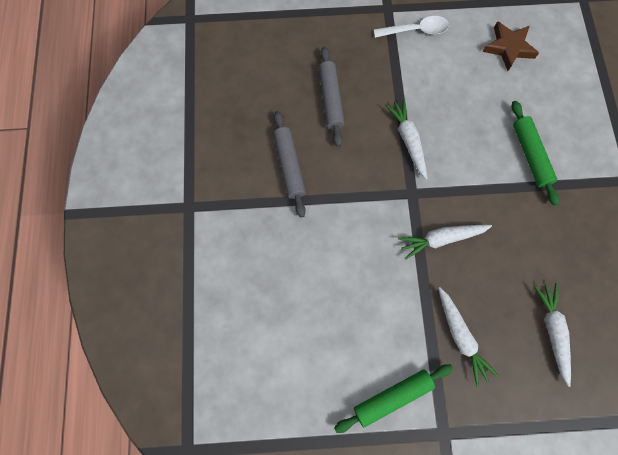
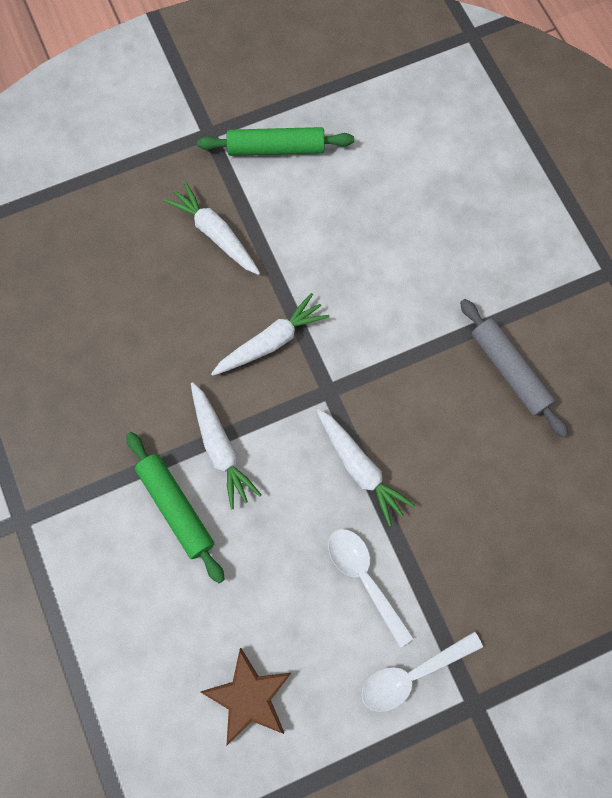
camera: 160 degrees right, 0 degrees up
(330, 99) = (497, 494): grey rolling pin -> none
(392, 397) = (276, 148): green rolling pin -> green rolling pin turned 45 degrees clockwise
(426, 82) = (364, 578): none -> white spoon
(552, 331) = (105, 277): white carrot -> white carrot (220, 448)

